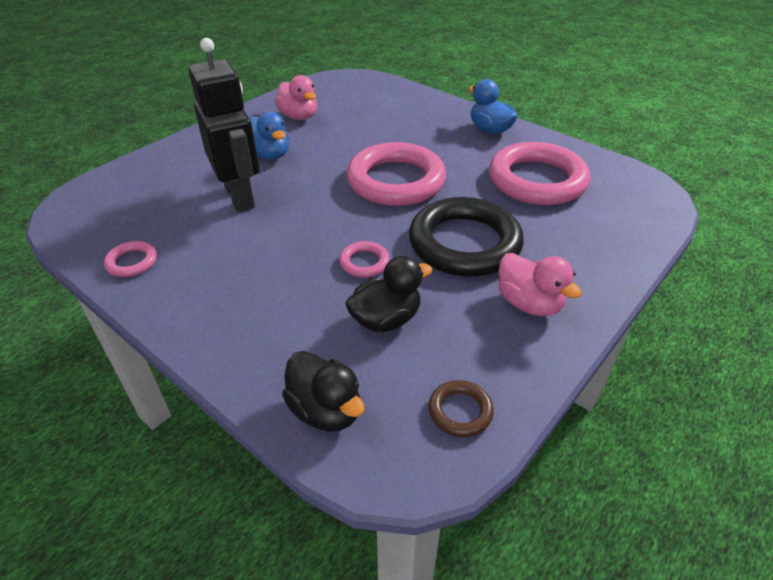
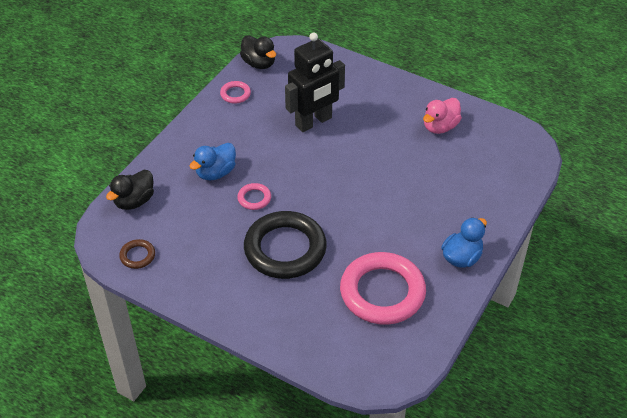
camera: 80 degrees right, 5 degrees up
(269, 155) = (373, 124): blue duck -> blue duck (215, 173)
(386, 319) = (203, 216): black duck -> black duck (259, 63)
(396, 181) = (356, 202): pink ring -> none
(529, 303) = (227, 286): pink duck -> none

